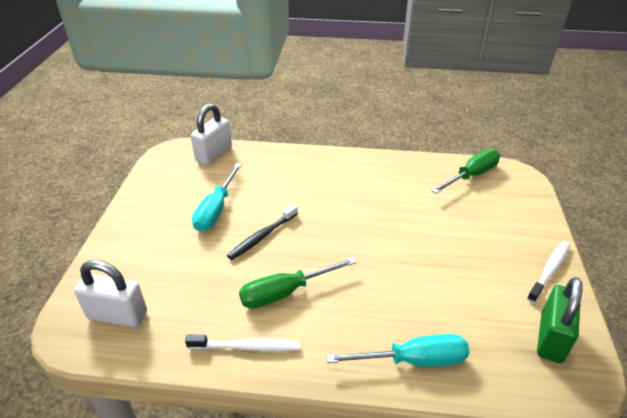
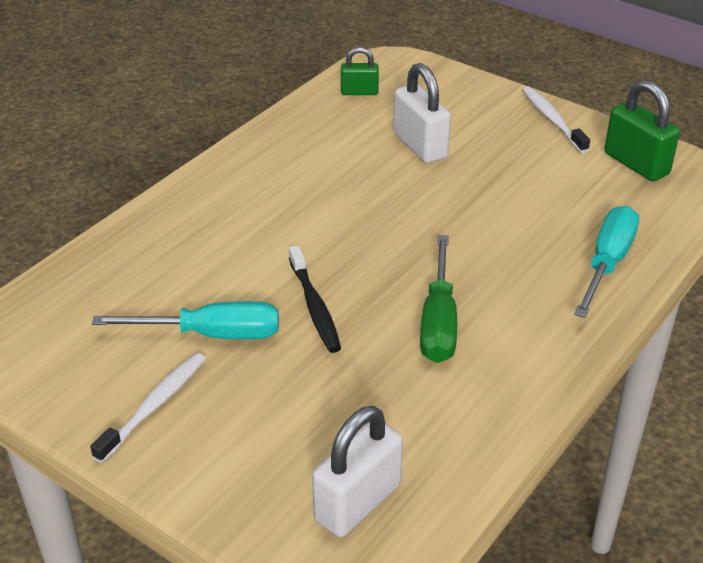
camera: 60 degrees left, 0 degrees up
(214, 154) = (59, 294): white padlock -> white padlock (420, 146)
(216, 210) = (212, 334): turquoise screwdriver -> turquoise screwdriver turned 45 degrees counterclockwise
(246, 347) = (505, 386): white toothbrush -> white toothbrush (154, 406)
(471, 175) = (359, 92): green screwdriver -> green padlock

